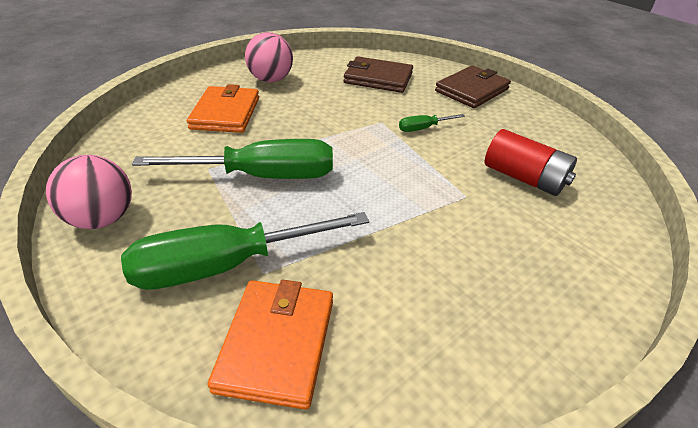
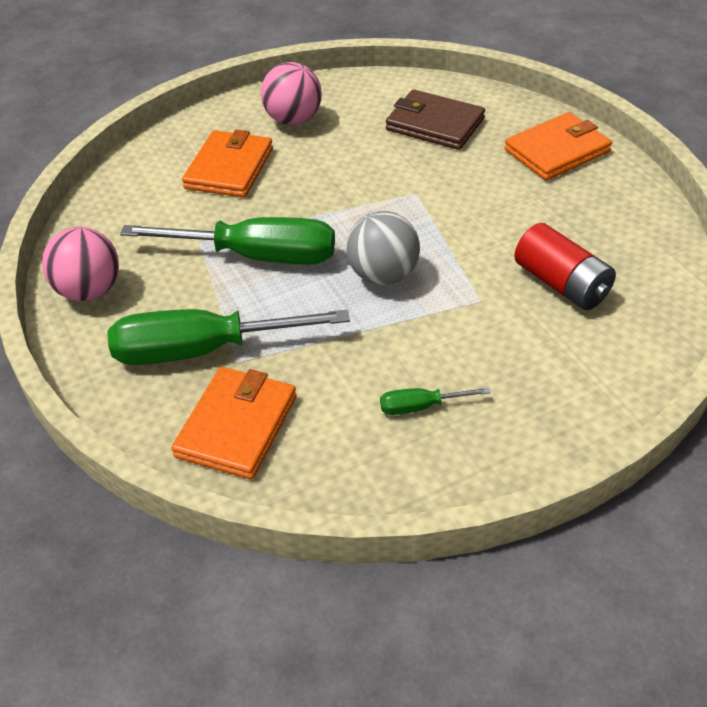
camera: 15 degrees right, 5 degrees up
(377, 183) = (383, 275): none -> grey ball
(423, 128) = (466, 206): green screwdriver -> green screwdriver (421, 406)
(472, 90) = (557, 151): brown wallet -> orange wallet

